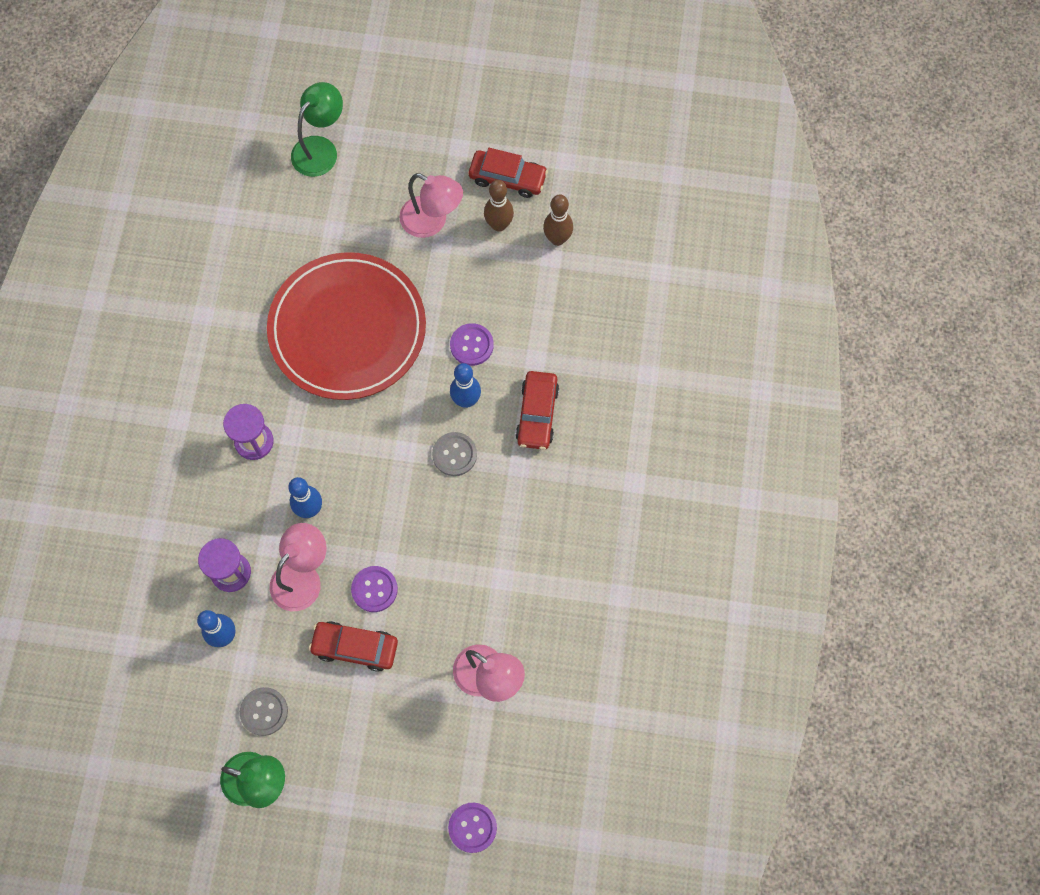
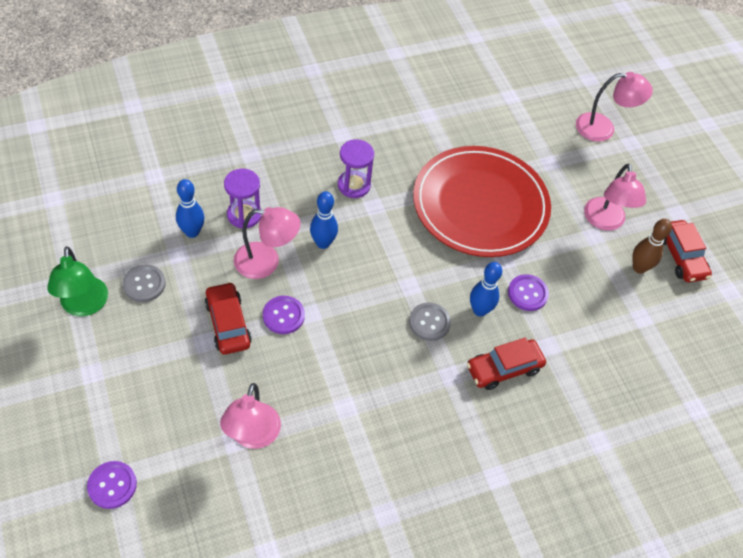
camera: 55 degrees right, 15 degrees down
(320, 149) = (603, 128): green lamp -> pink lamp
(557, 239) = (661, 315): brown bowling pin -> none

